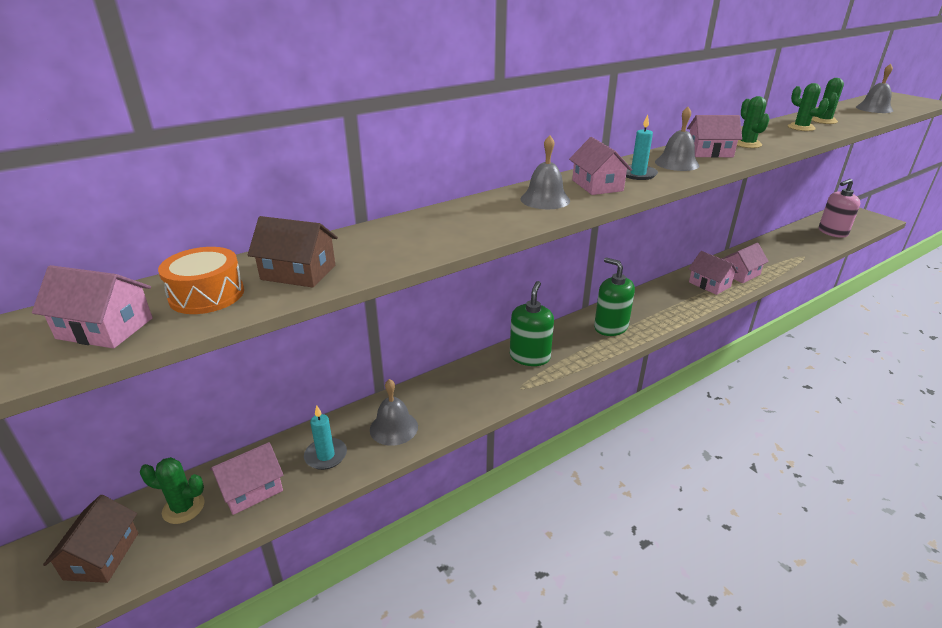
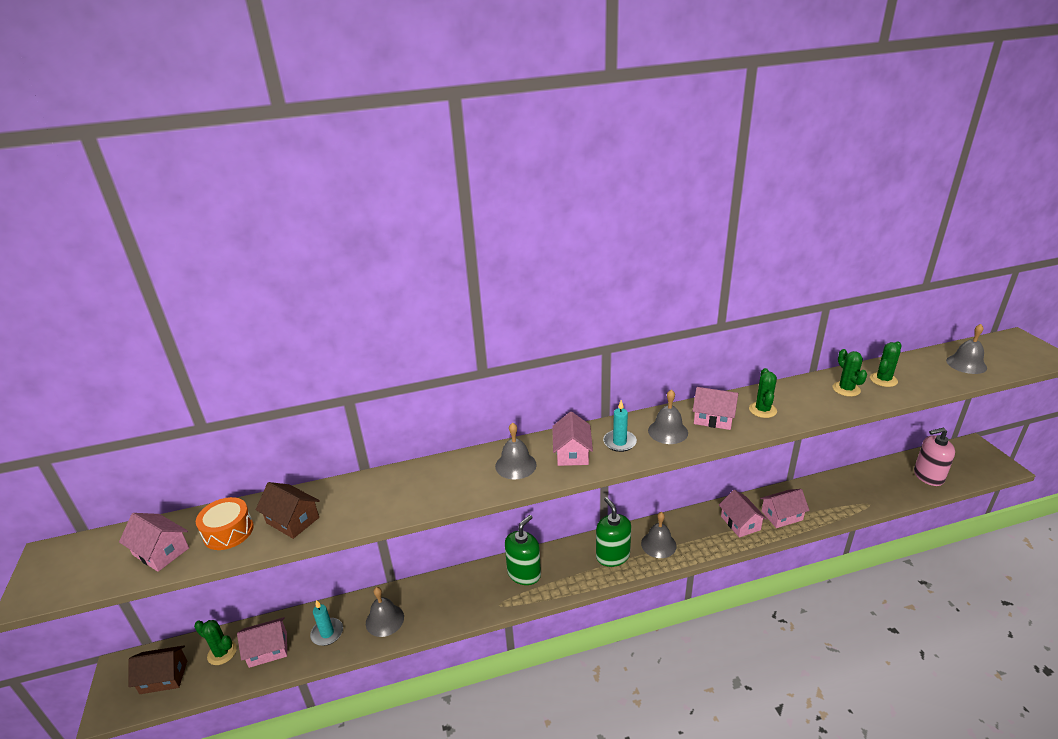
camera: 20 degrees right, 0 degrees up
(101, 556) = (164, 677): brown house -> brown house turned 60 degrees clockwise
(648, 311) = (658, 544): none -> grey bell

